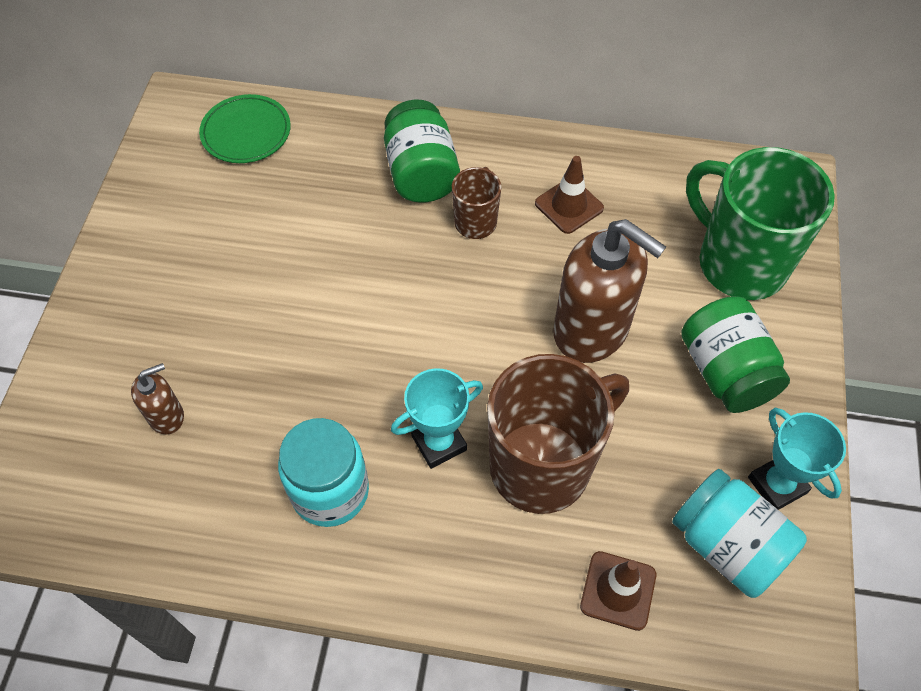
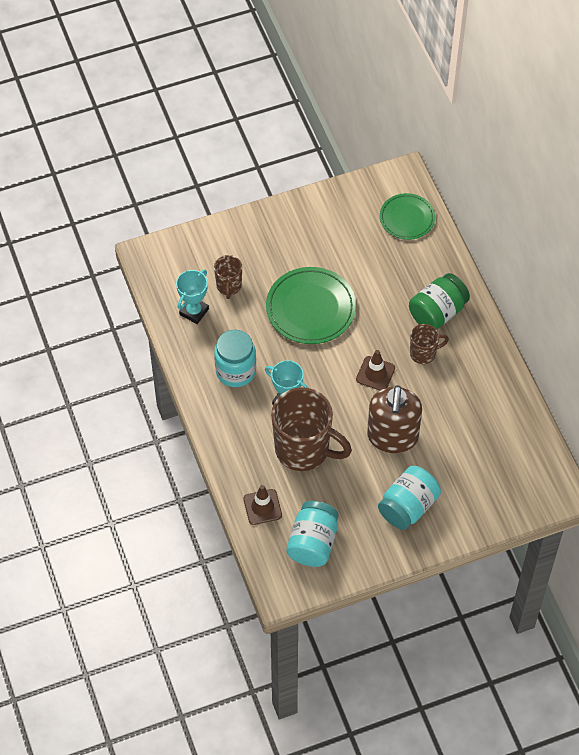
camera: 60 degrees right, 0 degrees up
(166, 416) = (229, 286): brown soap dispenser -> brown mug
(297, 322) = (310, 308): none -> green plate
(569, 206) = (464, 391): brown traffic cone -> brown traffic cone (375, 374)
(725, 372) = (408, 506): green jar -> turquoise jar
(739, 263) = (482, 488): green mug -> none
(777, 485) = (358, 553): turquoise trophy -> turquoise trophy (194, 312)

